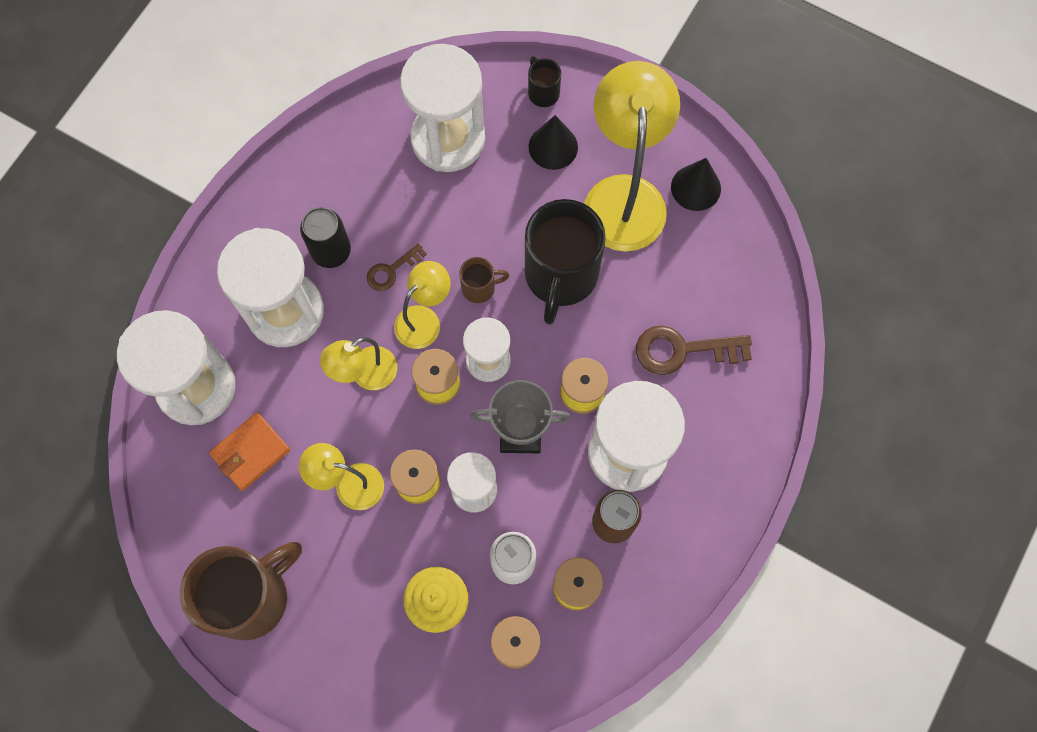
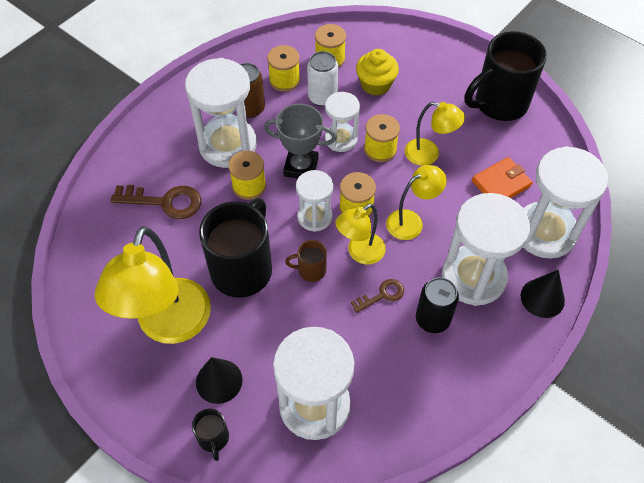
camera: 170 degrees left, 15 degrees down
(251, 596) = (499, 103): brown mug -> black mug
(696, 187) = (105, 322): black cone -> black cone (542, 298)

